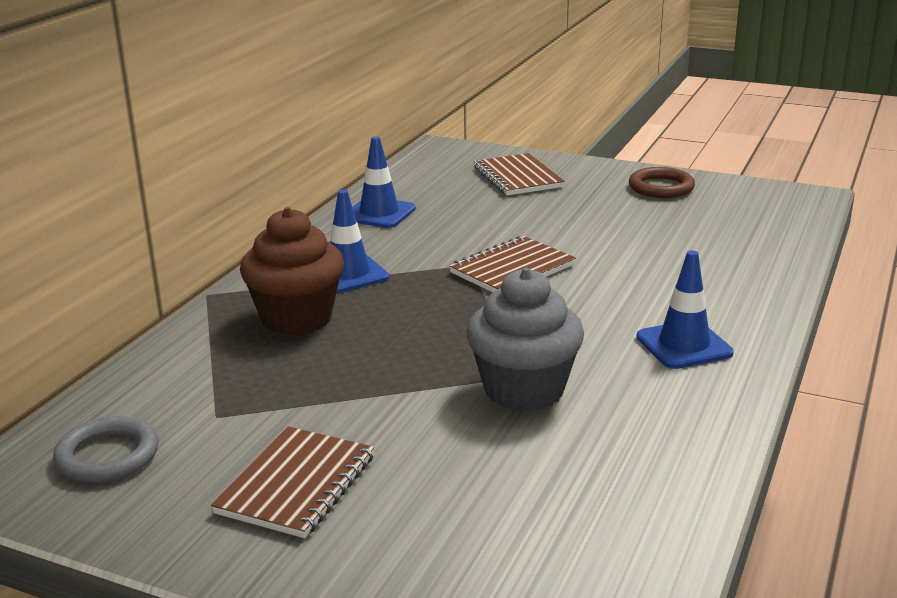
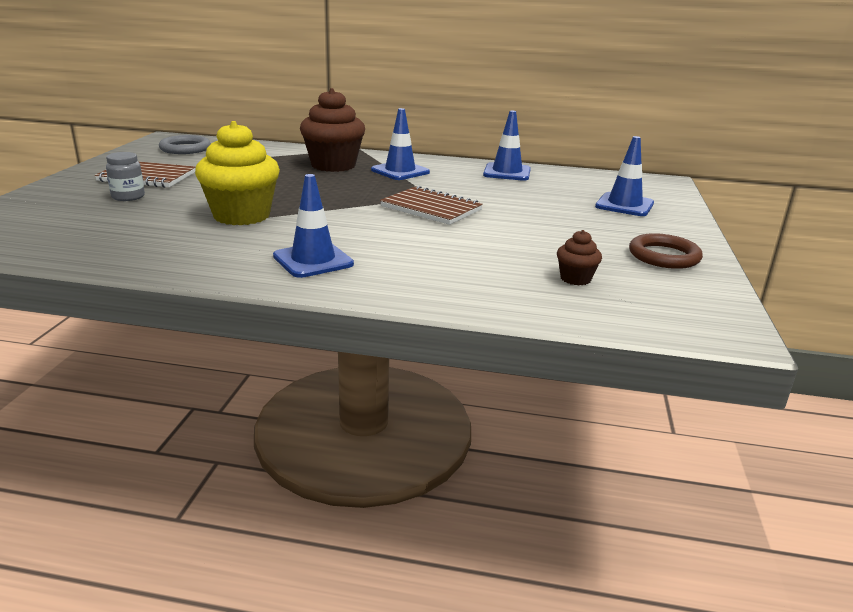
camera: 75 degrees right, 0 degrees up
(413, 494) = (128, 197): none -> grey jar
(517, 177) = (624, 205): brown notebook -> blue traffic cone
(524, 390) = (241, 215): grey cupcake -> yellow cupcake
(718, 229) = (575, 279): none -> brown cupcake

